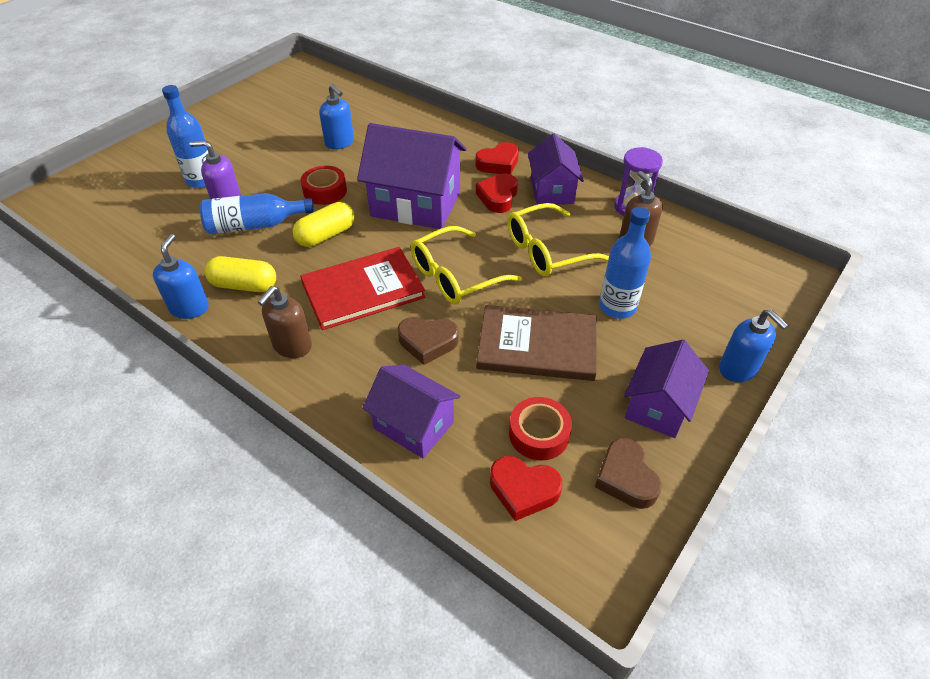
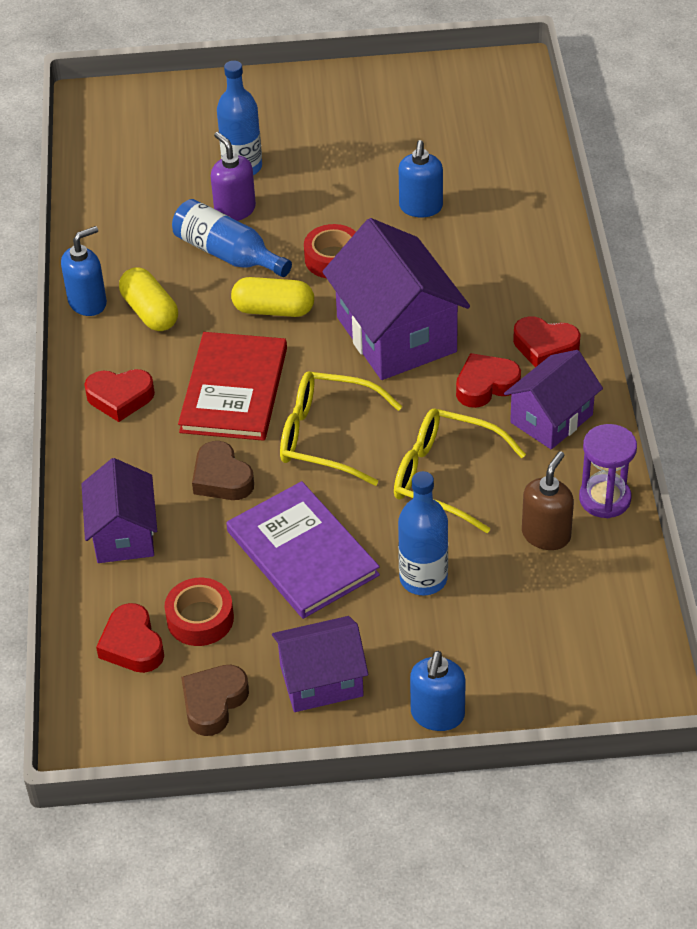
camera: 50 degrees right, 0 degrees up
(292, 346) = (120, 398): brown soap dispenser -> red heart
(363, 290) = (234, 390): red book -> red book turned 75 degrees clockwise
(537, 345) = (302, 553): brown book -> purple book

